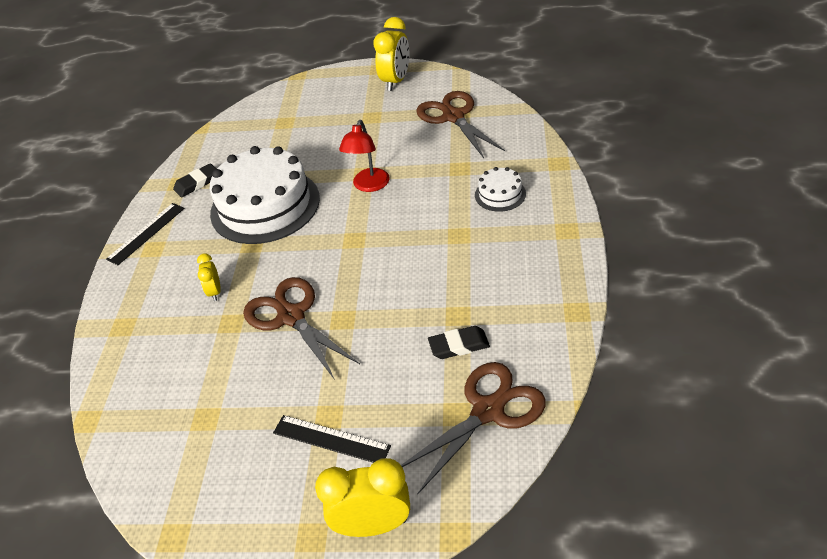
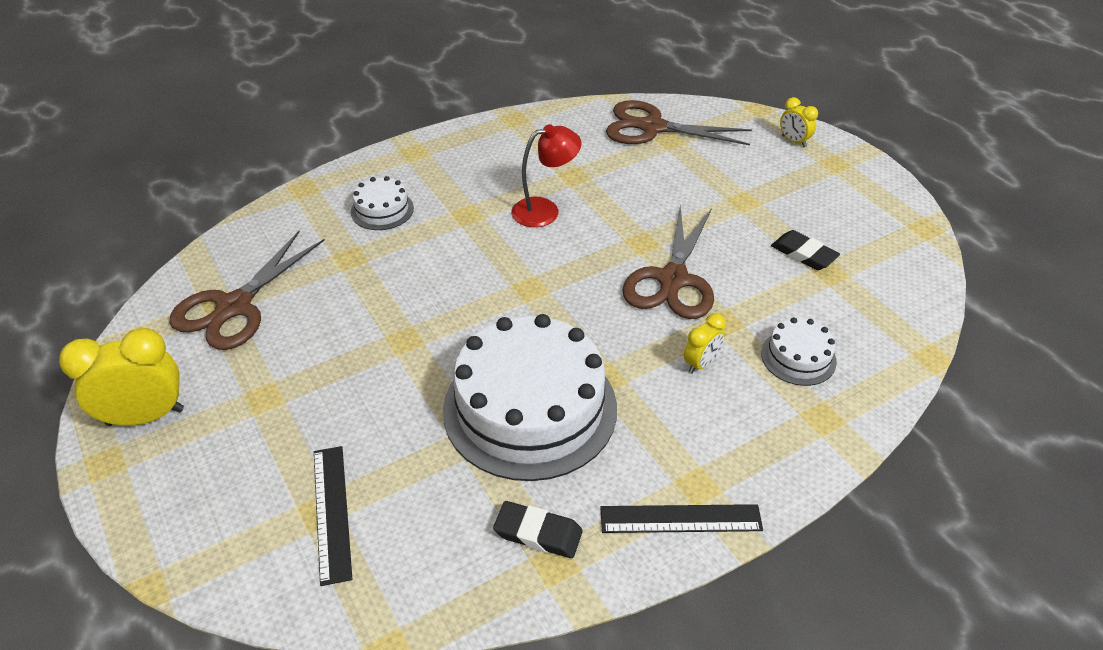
camera: 130 degrees left, 0 degrees up
(167, 344) = (798, 357): none -> white cake
(331, 439) = (760, 189): black ruler -> black ruler (332, 512)
(369, 186) = (427, 322): red lamp -> red lamp (545, 210)
(373, 525) = (794, 141): yellow clock -> yellow clock, size x0.54
(459, 345) = (605, 163): black eraser -> black eraser (803, 254)

